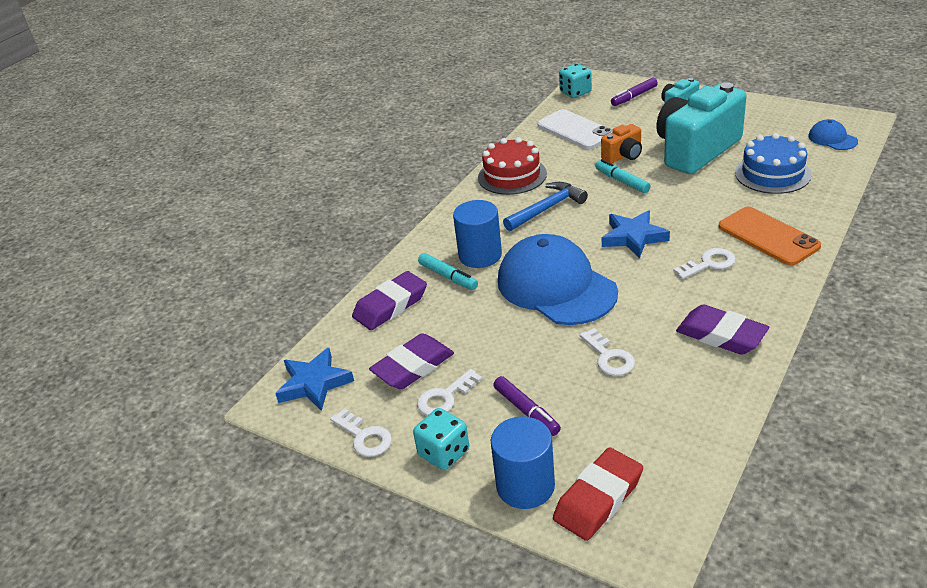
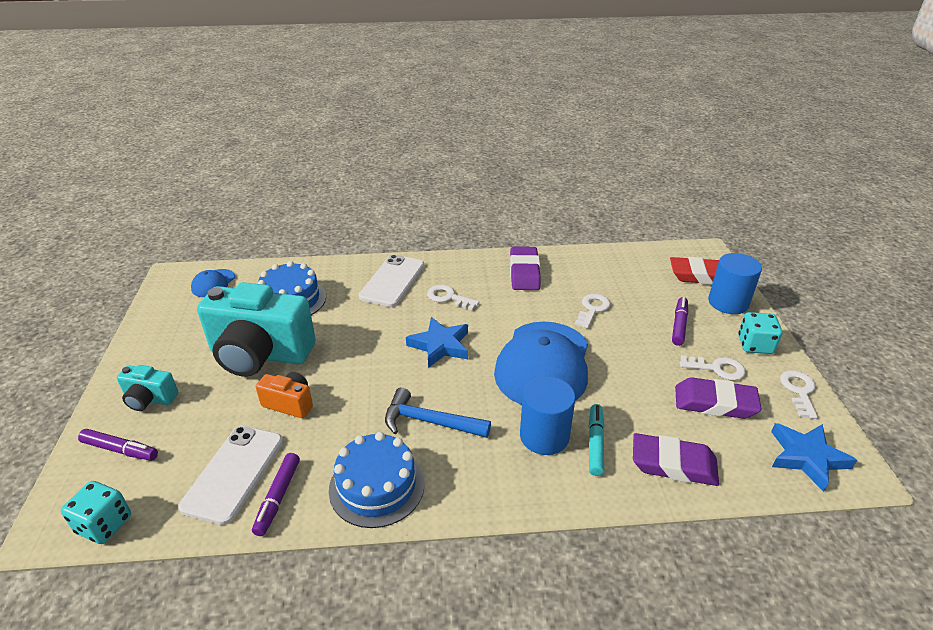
camera: 130 degrees left, 0 degrees up
(512, 175) = (377, 486): red cake -> blue cake
(540, 142) = (278, 497): none -> purple marker
(622, 181) = (346, 386): turquoise marker -> none
(768, 236) = (392, 281): orange phone -> white phone

